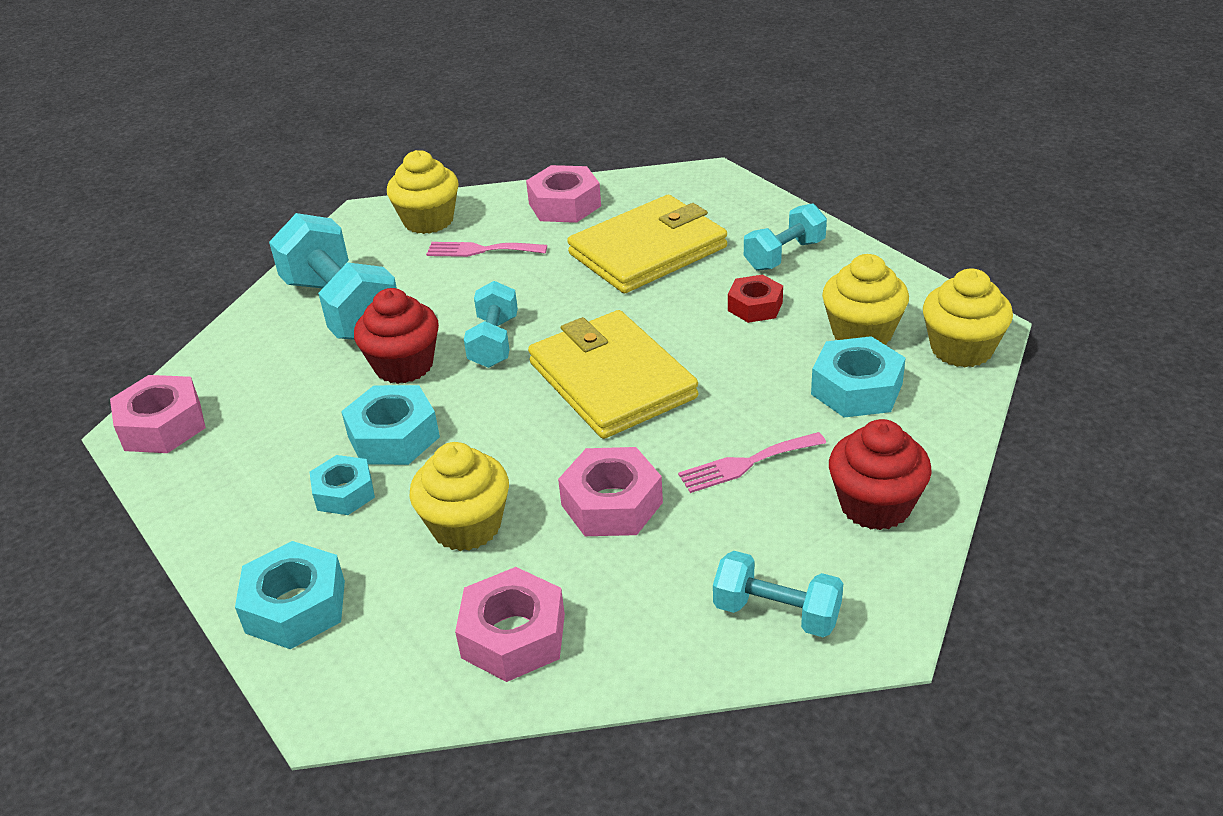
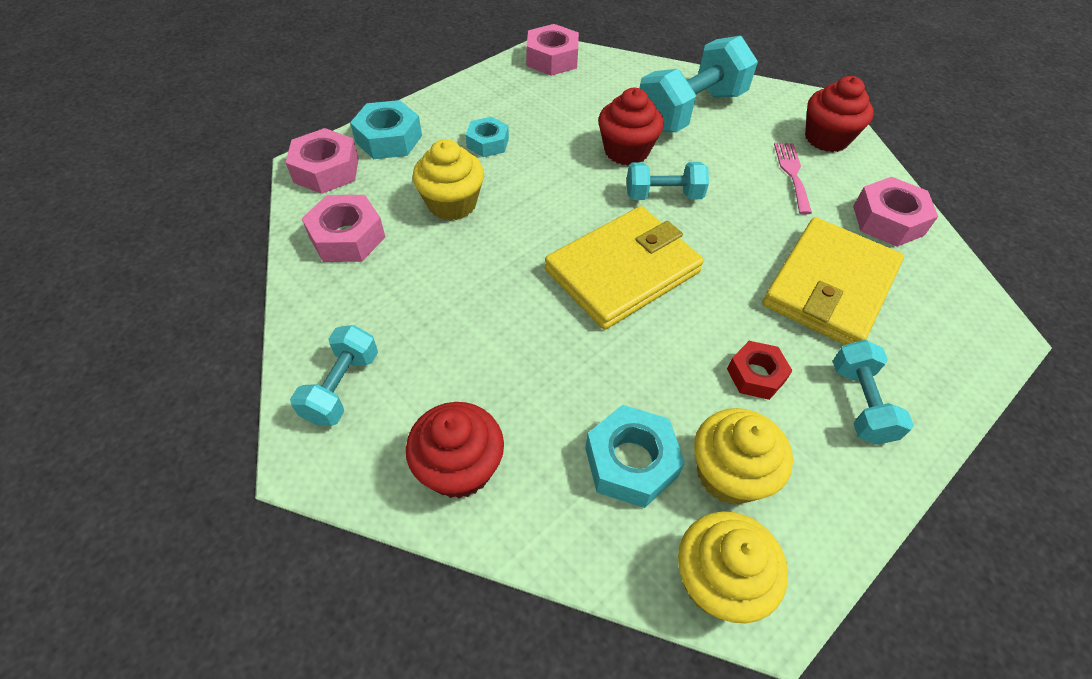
camera: 80 degrees right, 15 degrees up
(393, 436) = (545, 157): turquoise nut -> none
(428, 220) = (826, 138): yellow cupcake -> red cupcake
(611, 504) = (471, 280): pink nut -> pink nut (326, 170)
(648, 251) = (829, 286): yellow wallet -> yellow wallet turned 75 degrees clockwise
(746, 464) = (517, 367): pink fork -> none
(784, 255) = (860, 403): turquoise dumbbell -> turquoise dumbbell turned 45 degrees clockwise

